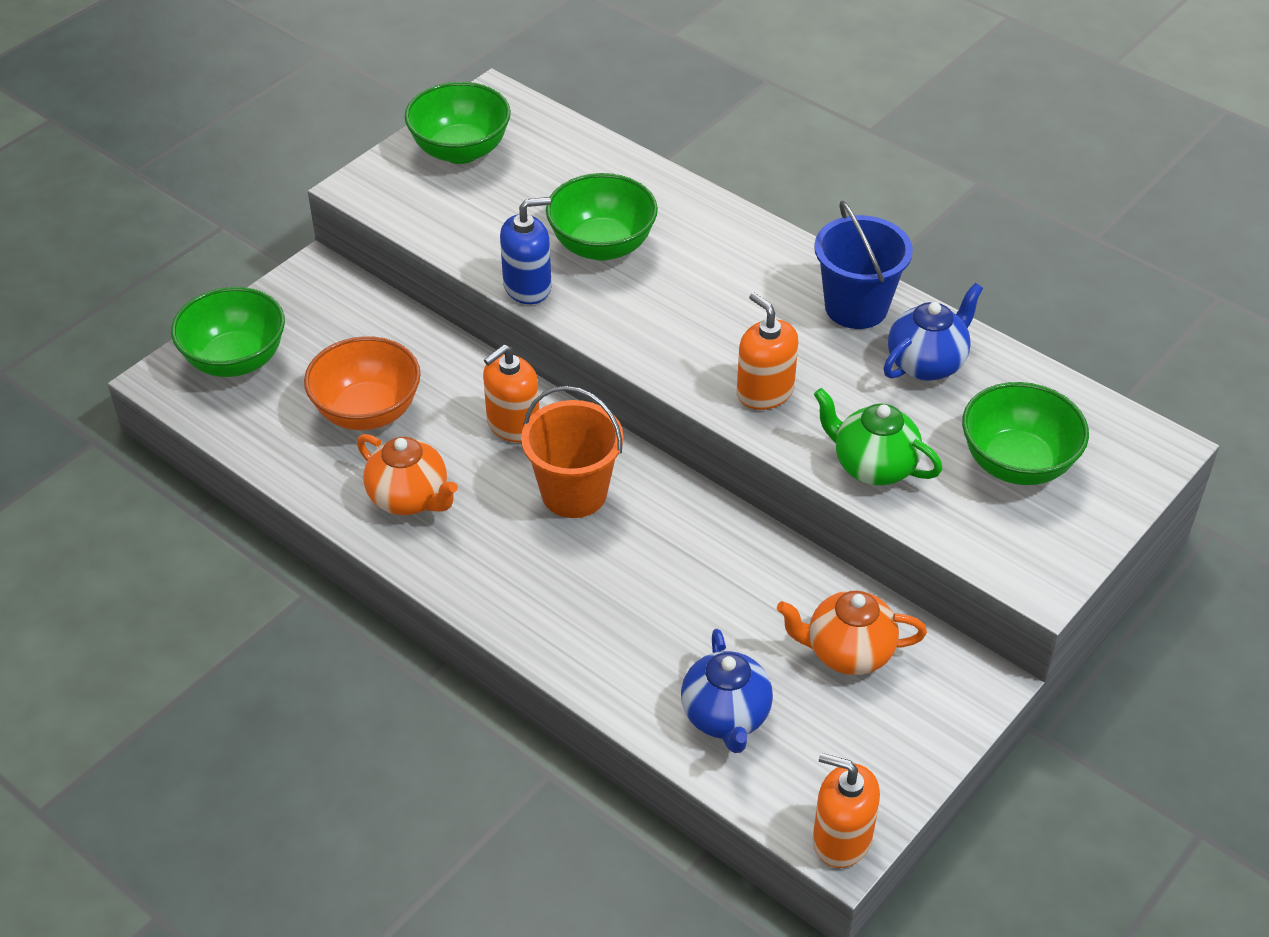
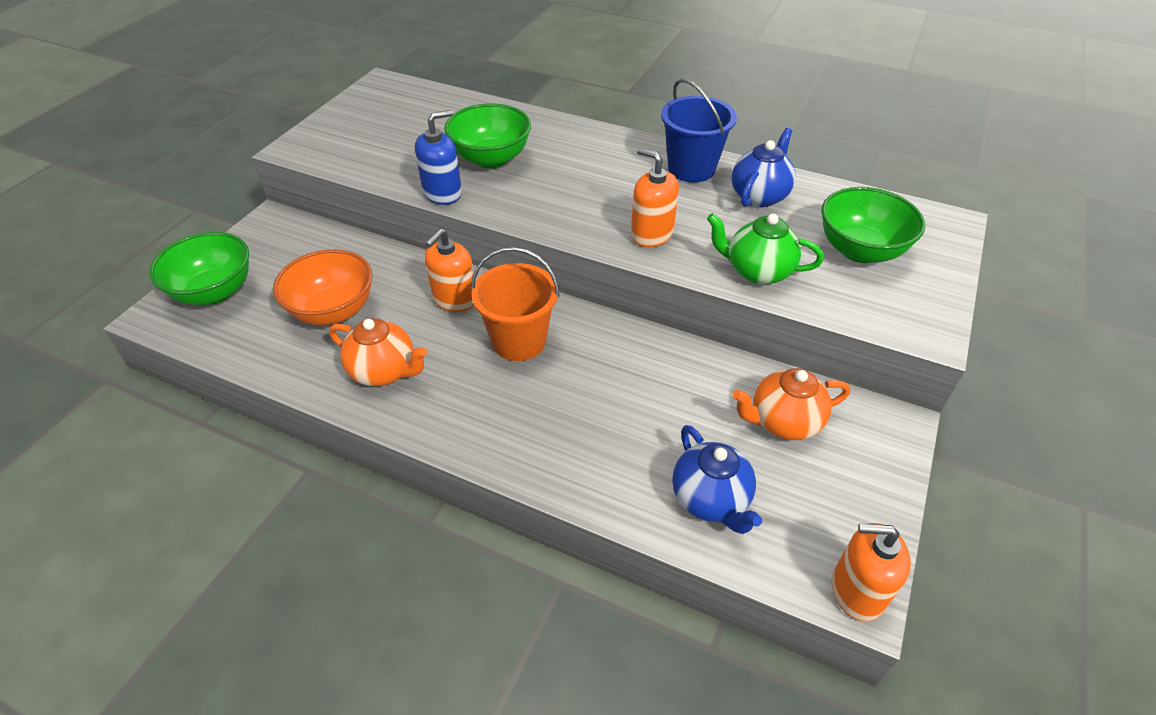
camera: 15 degrees left, 0 degrees up
(460, 150) = (366, 116): green bowl -> none

